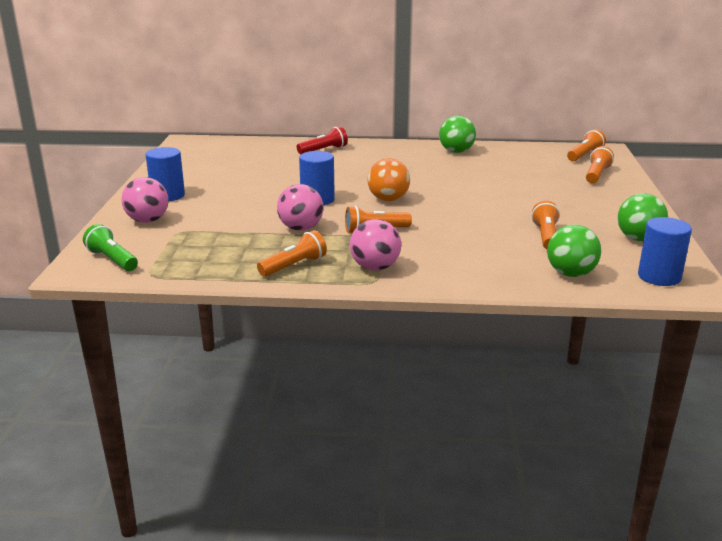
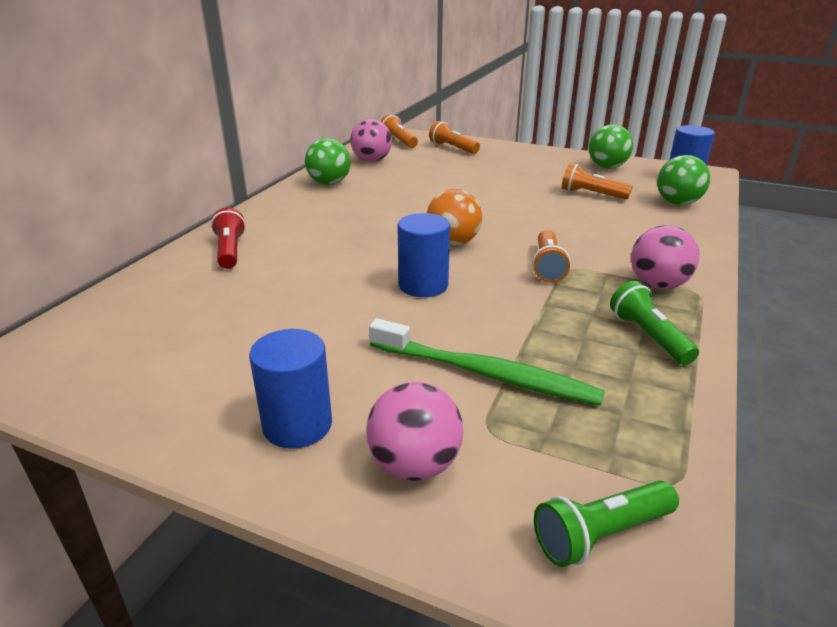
camera: 70 degrees left, 5 degrees up
(227, 226) = (485, 373): none -> green toothbrush
(294, 266) = (648, 336): orange flashlight -> green flashlight
(301, 228) = (521, 313): pink ball -> pink ball (372, 160)

